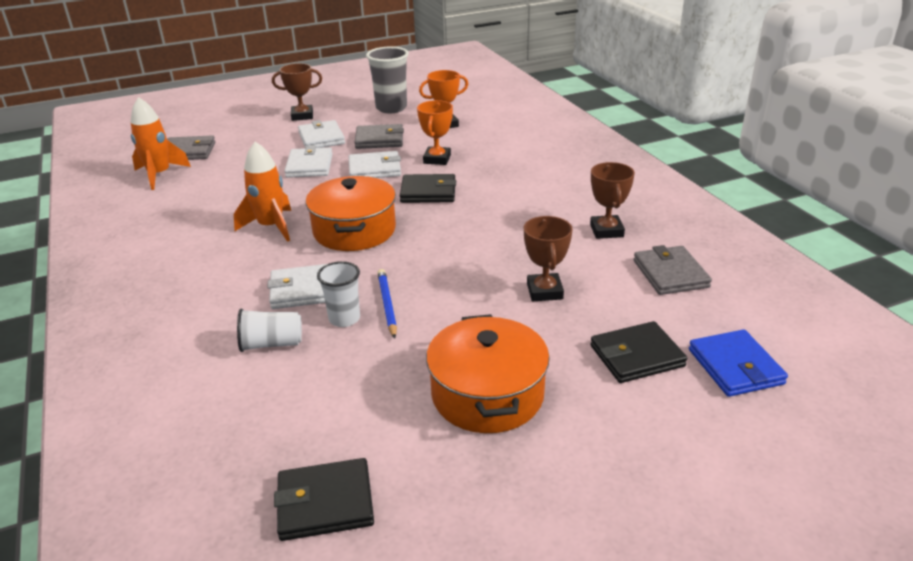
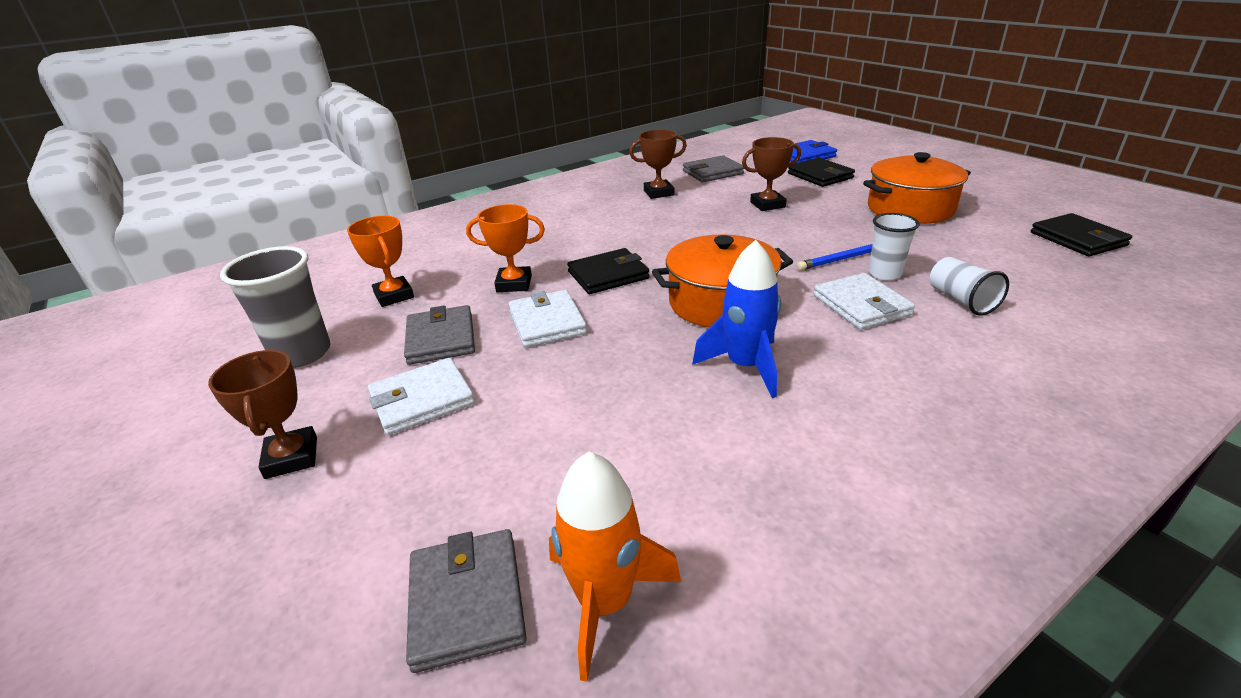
camera: 100 degrees left, 0 degrees up
(271, 227) = (745, 366): orange rocket -> blue rocket
(309, 166) = (540, 384): white wallet -> none
(428, 192) = (608, 275): black wallet -> black wallet turned 75 degrees clockwise

